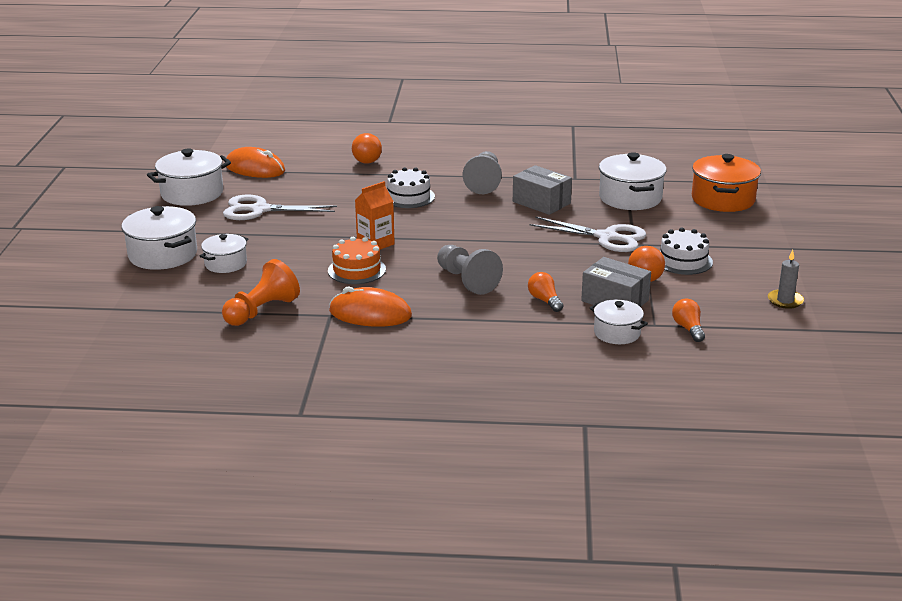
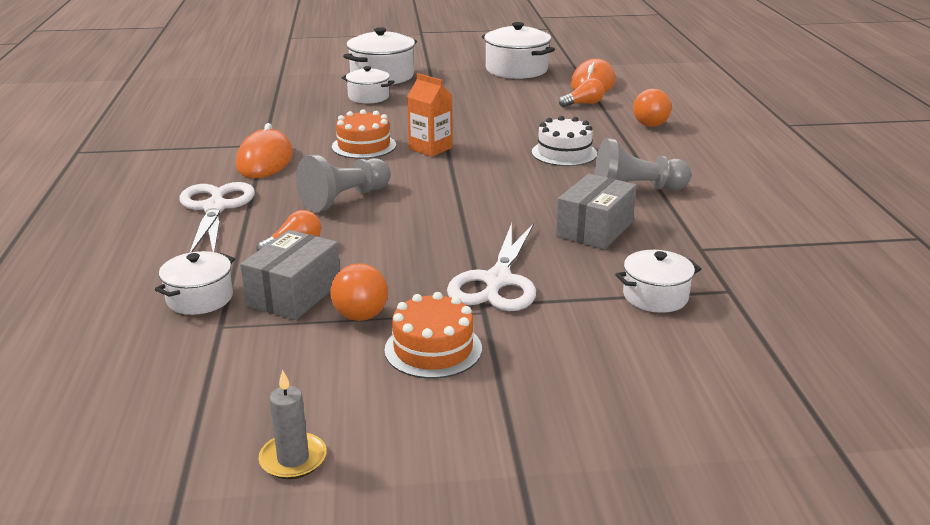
camera: 80 degrees right, 0 degrees up
(260, 210) = (492, 96): white scissors -> white scissors (215, 208)
(262, 311) = (273, 119): orange pawn -> none
(630, 198) = (655, 296): white pot -> white pot, size x0.61
(683, 261) = (433, 349): white cake -> orange cake
(688, 329) = (204, 355): orange light bulb -> orange light bulb (583, 104)
(723, 199) = (711, 392): orange pot -> none

